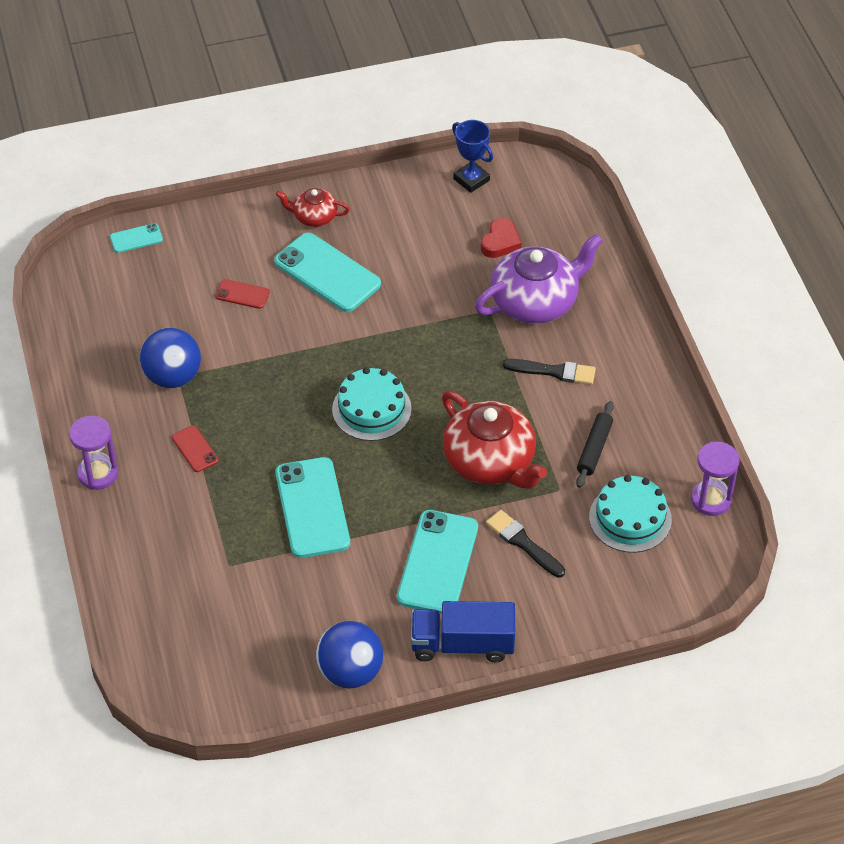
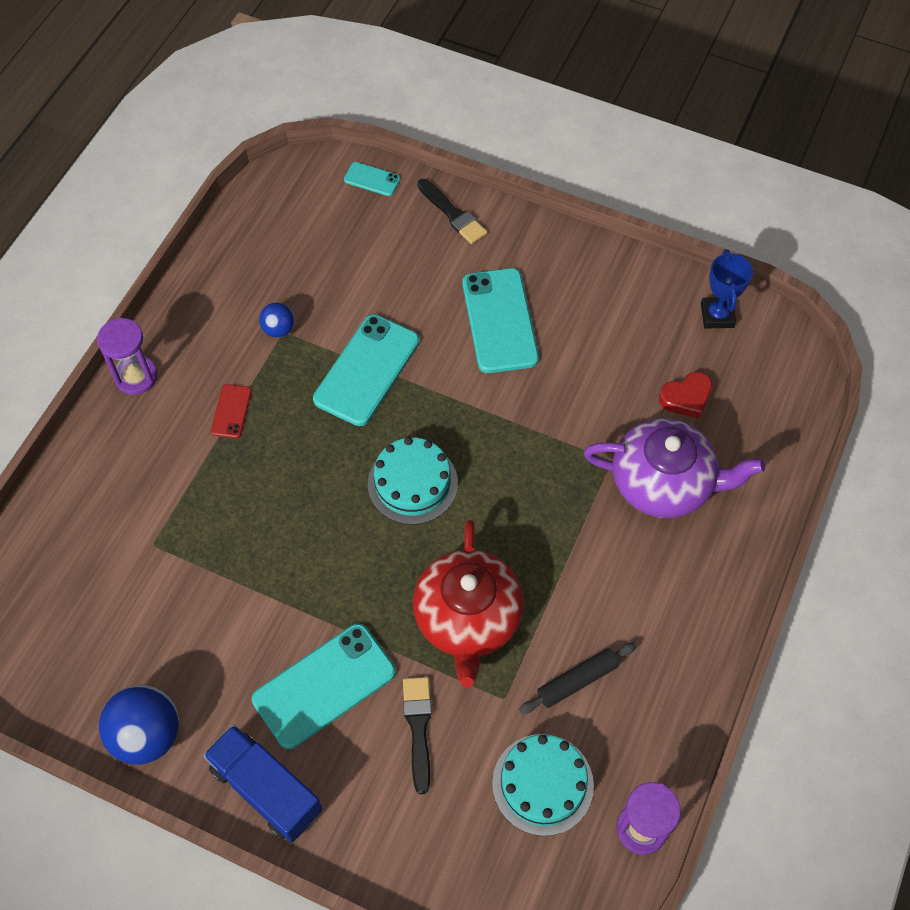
camera: 40 degrees right, 10 degrees up
(173, 377) = (279, 329): blue ball -> blue ball, size x0.53
(242, 294) = (408, 291): red phone -> none
(312, 508) = (271, 543): turquoise phone -> turquoise phone (367, 370)
(314, 216) = (539, 258): red teapot -> none
(554, 371) = (614, 569): black brush -> black brush (453, 214)

